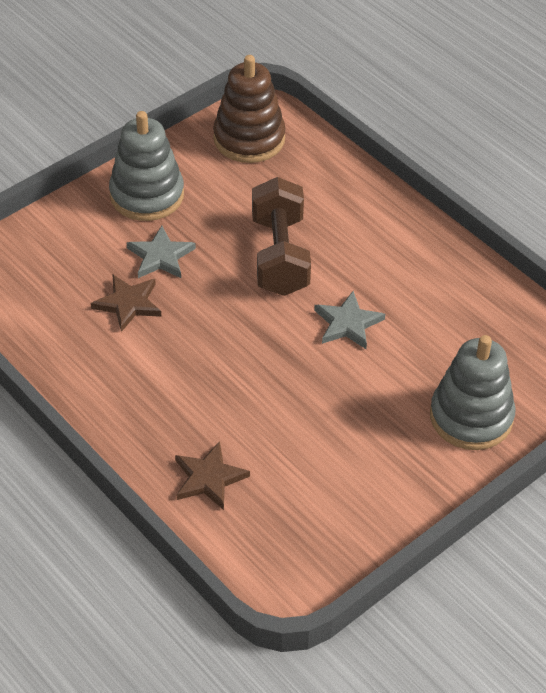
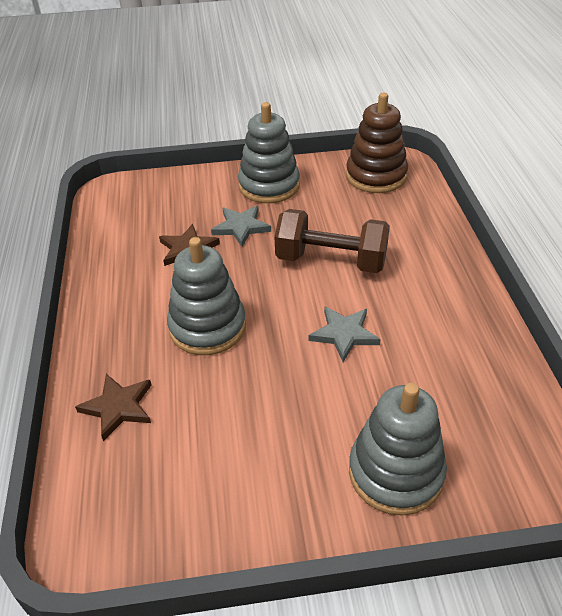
camera: 35 degrees right, 5 degrees down
(221, 372) = (207, 327): none -> grey stacking toy
(280, 256) = (331, 261): brown dumbbell -> brown dumbbell turned 75 degrees clockwise

